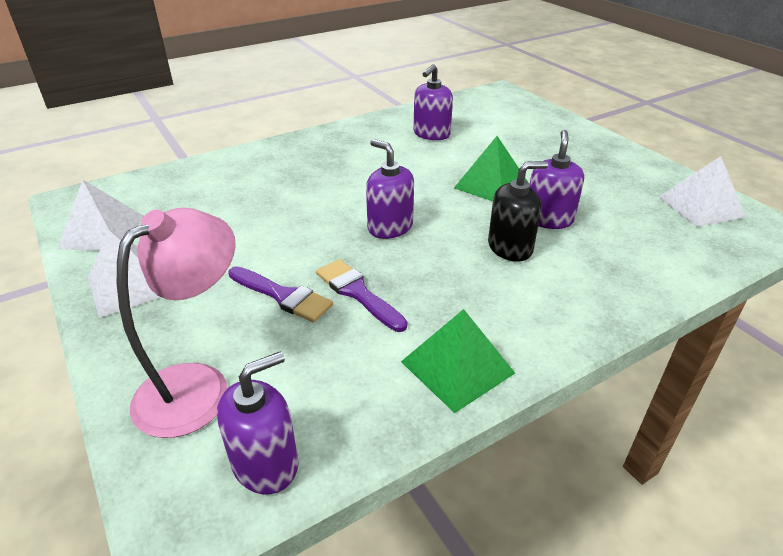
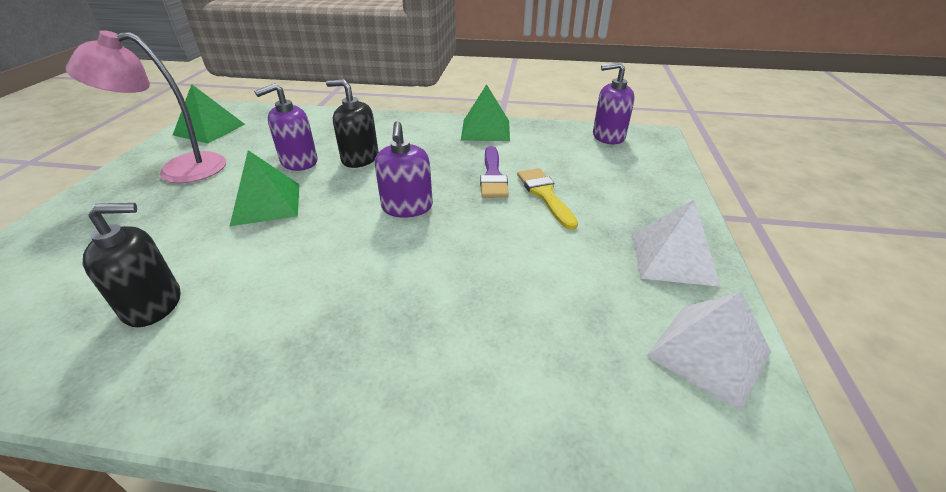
camera: 140 degrees left, 0 degrees up
(197, 386) = (631, 172): pink lamp -> pink lamp (179, 170)
(283, 296) = (545, 195): purple brush -> yellow brush
(431, 134) = (153, 304): purple soap dispenser -> black soap dispenser
(701, 206) = (209, 129): white pyramid -> green pyramid

